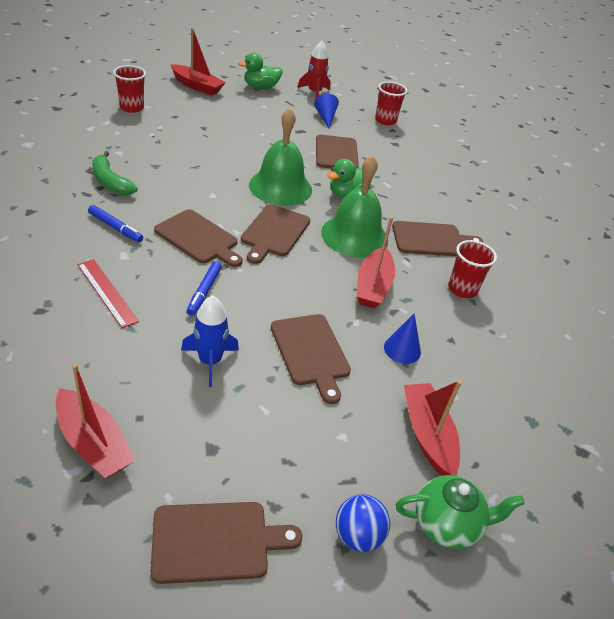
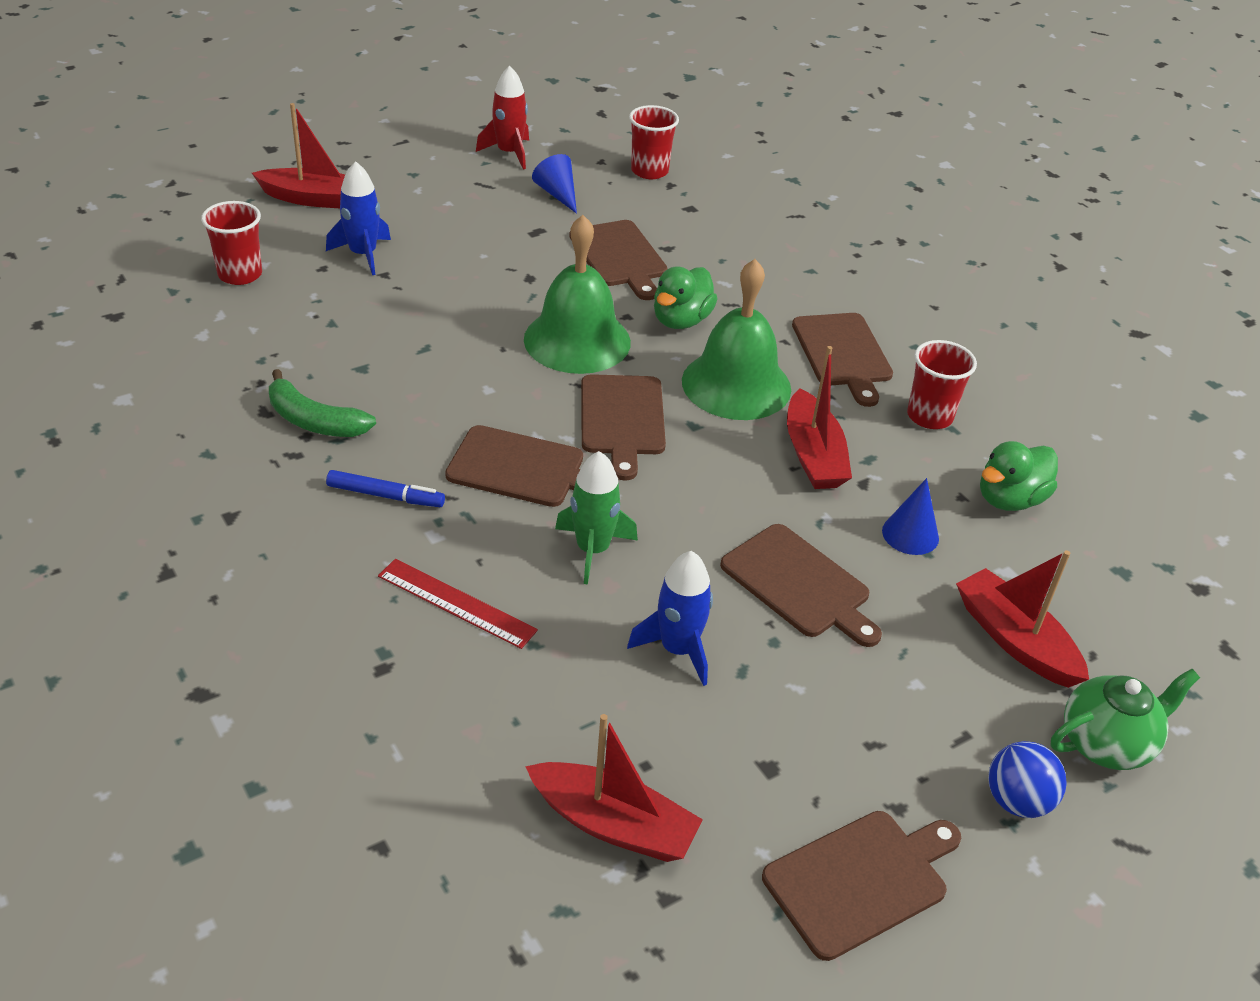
camera: 20 degrees left, 0 degrees up
(200, 116) = (363, 254): none -> blue rocket
(204, 292) = (593, 550): blue marker -> green rocket
(260, 87) = (418, 169): green duck -> green duck (1010, 499)
(431, 240) = (842, 353): brown cutting board -> brown cutting board turned 105 degrees clockwise

